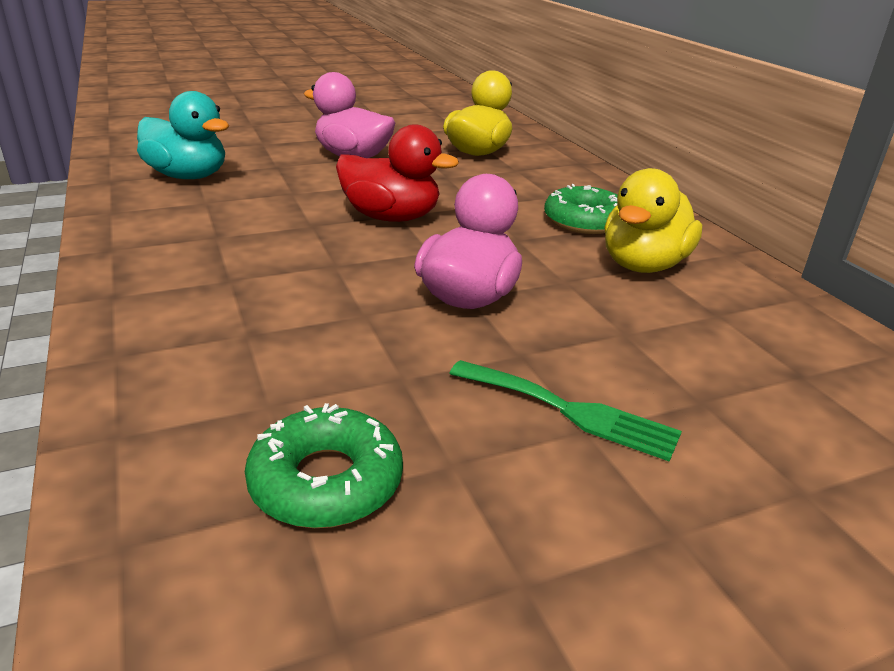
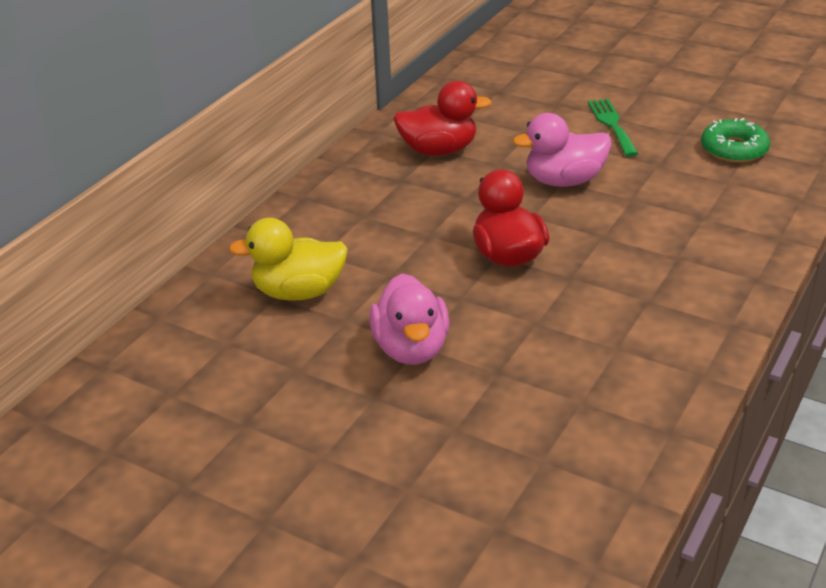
camera: 125 degrees left, 5 degrees up
(188, 176) = (594, 399): turquoise duck -> none
(584, 221) = (396, 188): green donut -> none
(643, 265) = (438, 150): yellow duck -> red duck

